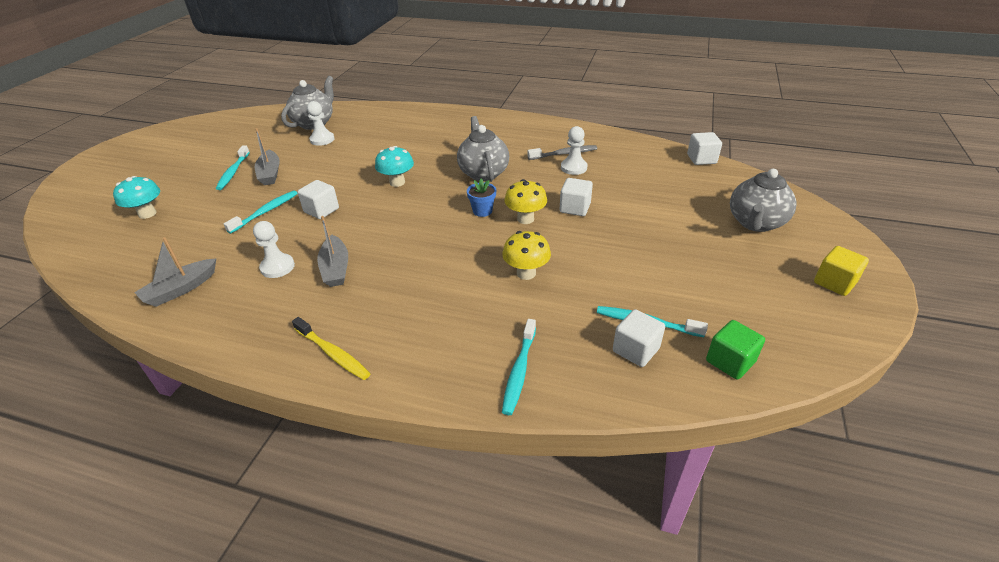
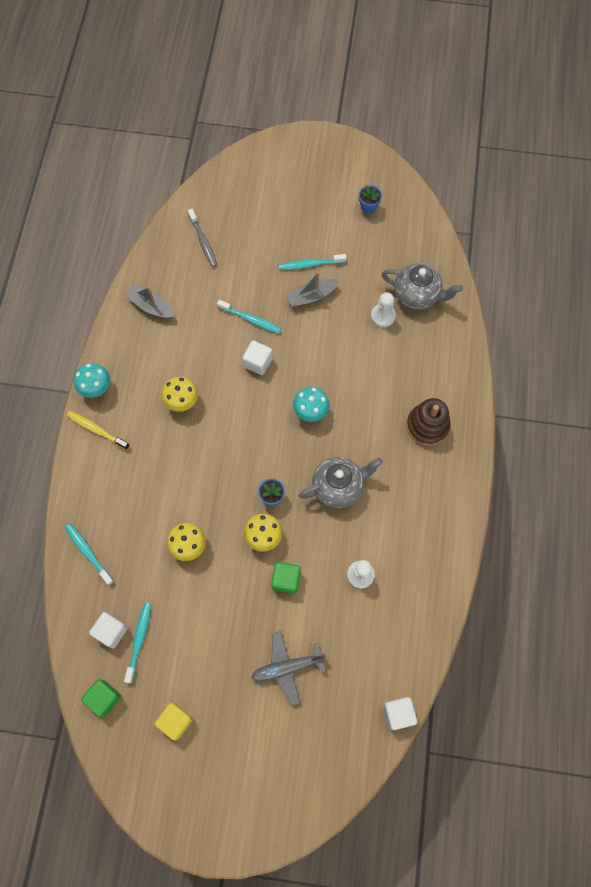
camera: 80 degrees right, 30 degrees up
(147, 214) = (238, 232): turquoise mushroom -> turquoise mushroom (96, 388)
(202, 138) = (368, 207): none -> blue flower pot
(277, 267) = (180, 359): white pawn -> none
(333, 353) = (97, 430): yellow toothbrush -> yellow toothbrush turned 90 degrees clockwise
(336, 268) = (182, 401): grey boat -> yellow mushroom
(441, 128) = (427, 426): none -> brown stacking toy
(519, 371) = (88, 553): turquoise toothbrush -> turquoise toothbrush turned 45 degrees clockwise
(564, 154) = (388, 562): grey toothbrush -> grey toothbrush (203, 241)
(575, 208) = (286, 579): white cube -> green cube
(668, 213) = (287, 667): none -> grey plane
(755, 223) = (280, 751): grey teapot -> none
(834, 283) = (197, 803): yellow cube -> yellow cube (175, 721)

